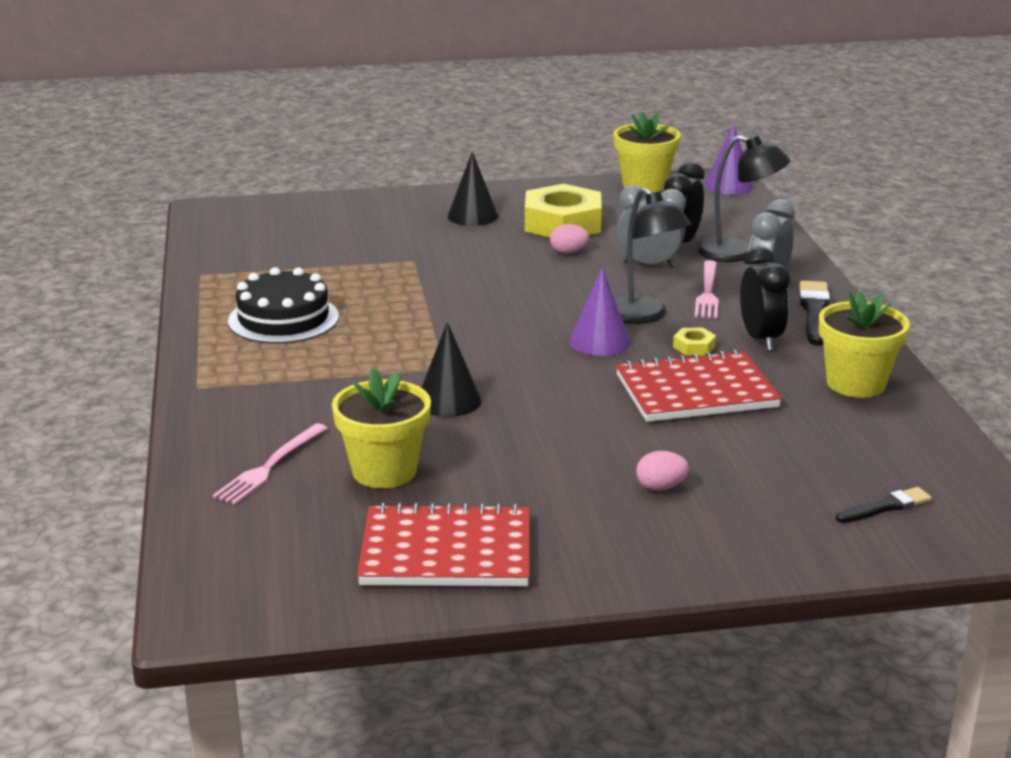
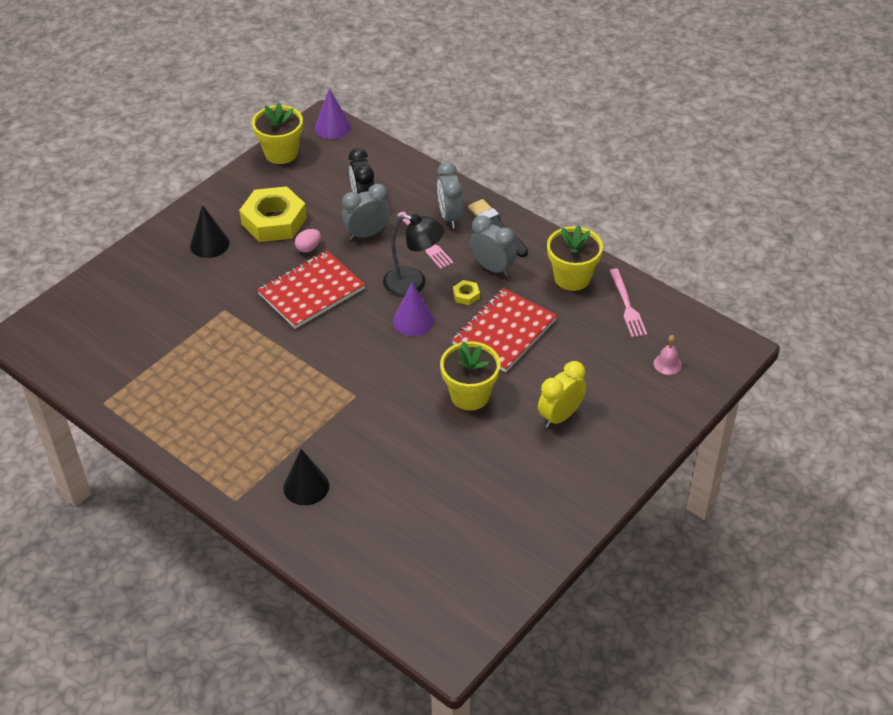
camera: 40 degrees left, 20 degrees up
(270, 466) = (355, 532): pink fork -> pink fork (627, 305)
(283, 319) = (211, 411): black cake -> none
(384, 471) = (418, 495): yellow flower pot -> yellow flower pot (470, 395)
(446, 551) = (512, 528): red notebook -> red notebook (311, 292)
(448, 400) = (388, 420): black cone -> black cone (306, 486)
(661, 487) = (560, 416): pink egg -> yellow clock
(738, 253) = (405, 194): black lamp -> none
(760, 339) = (492, 268): black clock -> grey clock
(885, 507) = (667, 364): black brush -> pink bell

